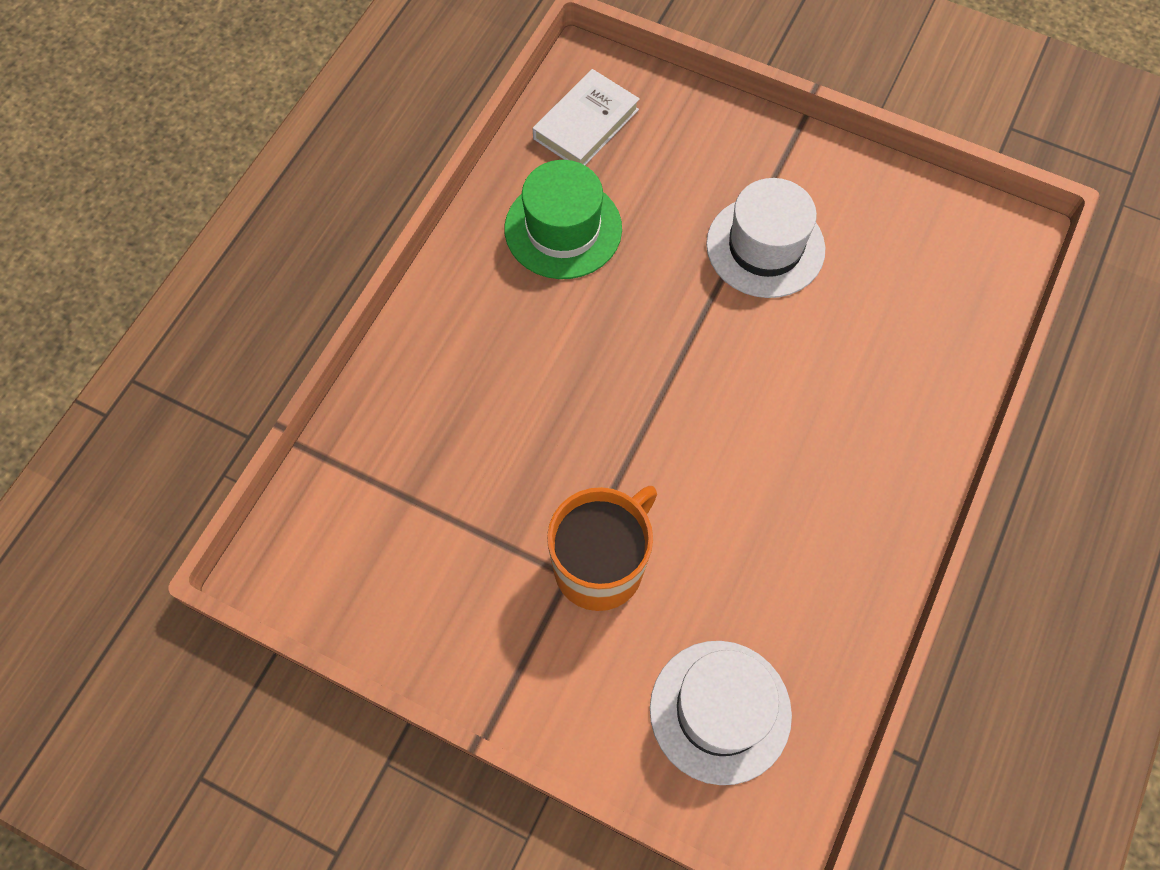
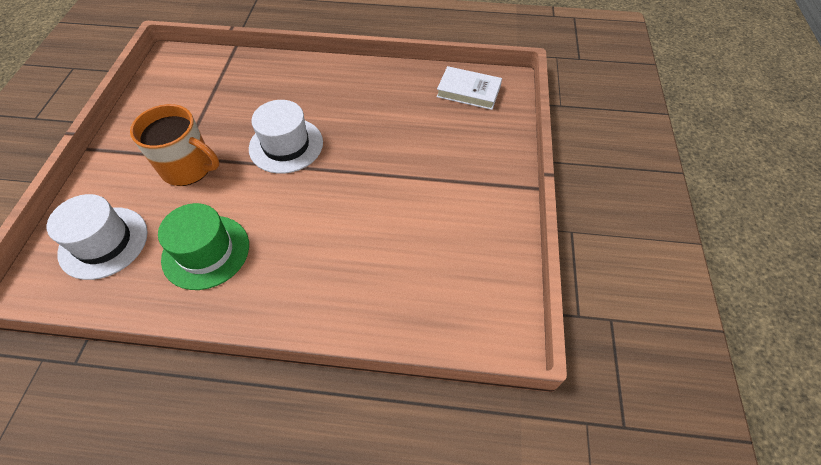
camera: 70 degrees right, 10 degrees down
(563, 229) = (394, 100): green hat -> green hat (206, 252)
(765, 247) = (424, 190): white hat -> white hat (286, 145)

